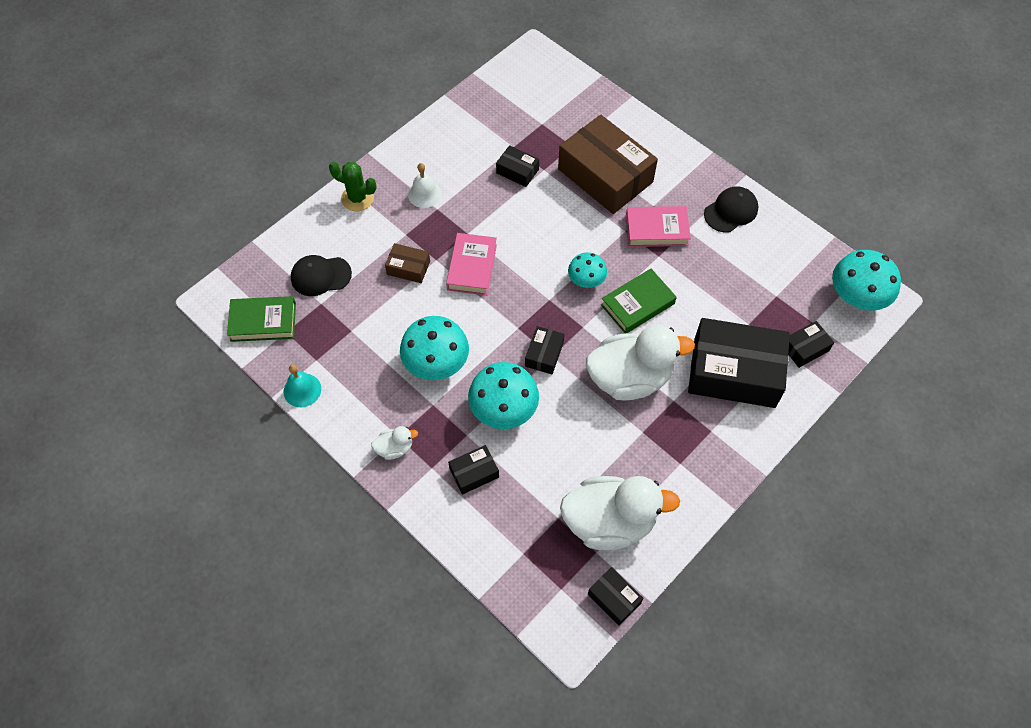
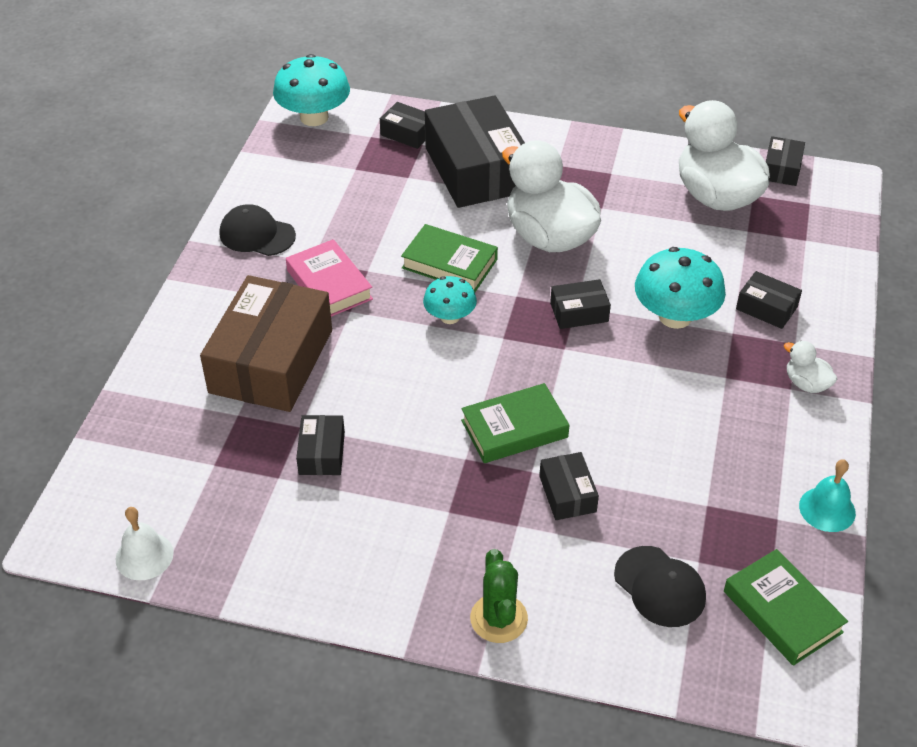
camera: 120 degrees left, 15 degrees down
(408, 268) = (567, 494): brown box -> black box
(424, 194) = (433, 539): white bell -> white bell (144, 556)
(436, 363) = (673, 399): turquoise mushroom -> none
(472, 267) = (514, 429): pink book -> green book

